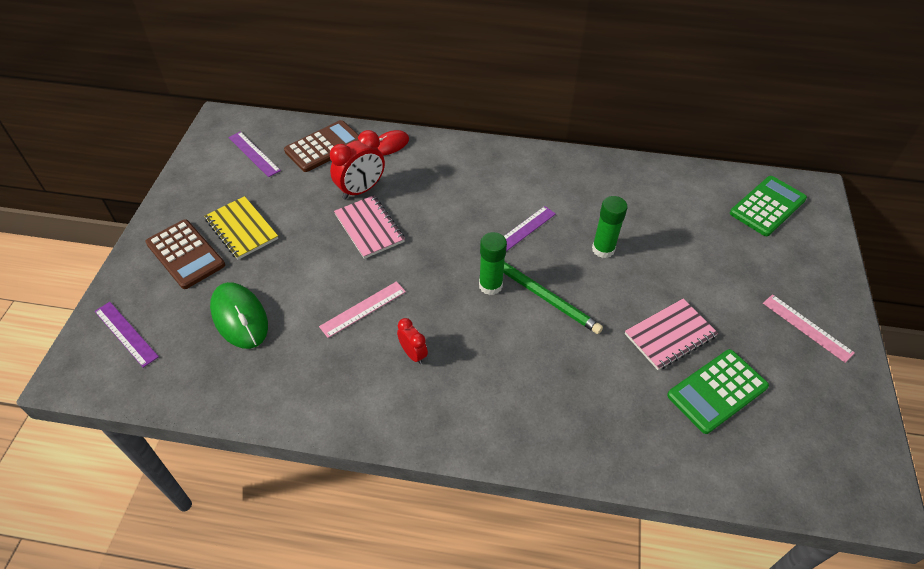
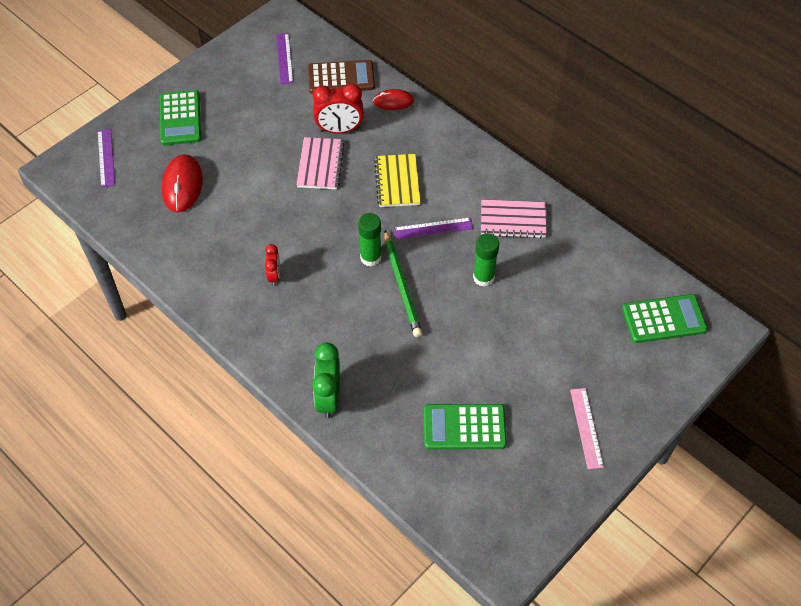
camera: 35 degrees right, 5 degrees up
(185, 254) = (180, 118): brown calculator -> green calculator
(240, 317) = (182, 185): green mouse -> red mouse
(241, 229) = (231, 118): yellow notebook -> yellow notebook (397, 182)
(363, 309) = (267, 224): pink ruler -> none
(574, 443) = (329, 398): none -> green clock
(670, 335) = (470, 370): pink notebook -> pink notebook (513, 220)

